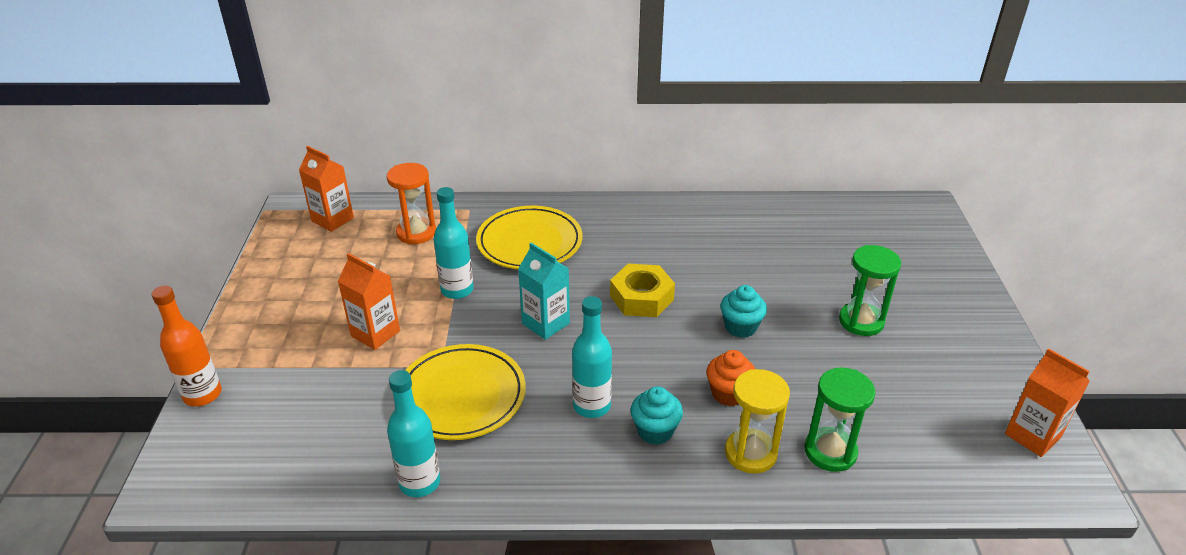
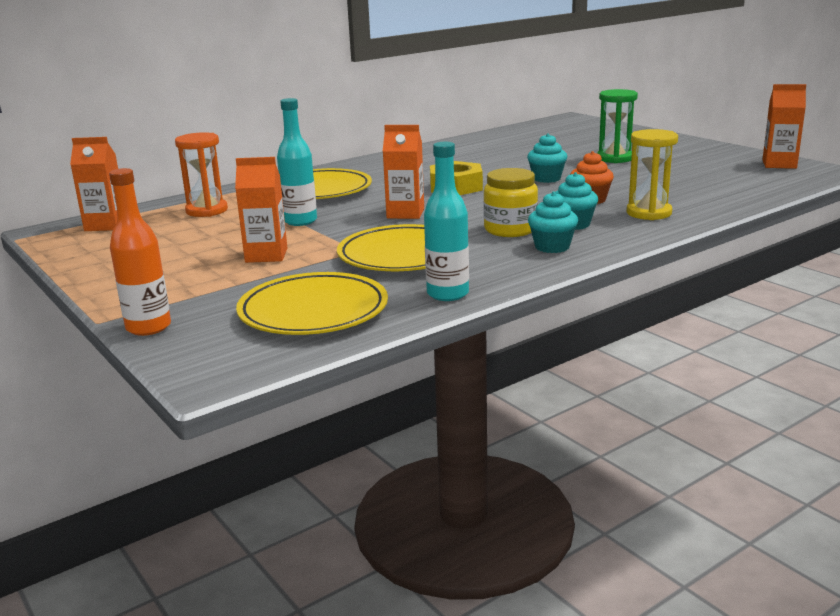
camera: 35 degrees left, 15 degrees down
(310, 443) = (313, 311): none -> yellow plate
(546, 323) = (405, 213): turquoise carton -> orange carton
(587, 460) = (552, 247): none -> turquoise cupcake
(592, 406) = (510, 230): turquoise bottle -> yellow jar
(830, 451) = (691, 199): green hourglass -> none

